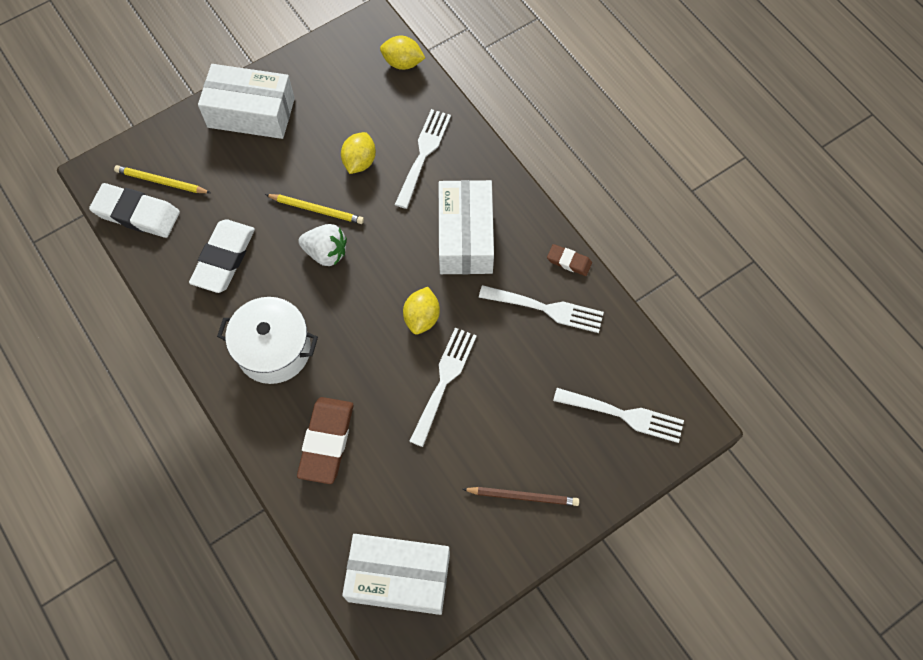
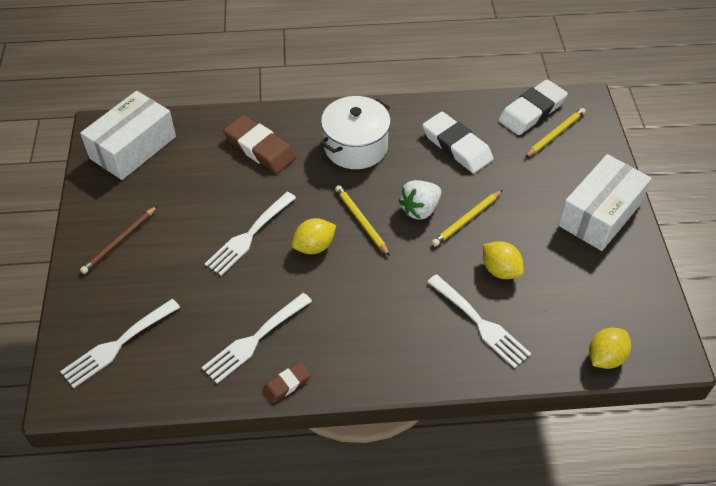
camera: 120 degrees right, 15 degrees down
(369, 294) = (361, 221): none -> yellow pencil
(422, 317) = (314, 246): yellow lemon -> yellow lemon turned 75 degrees counterclockwise
(444, 381) = (249, 236): white fork -> white fork turned 75 degrees clockwise
(465, 237) = (369, 314): white box -> none

